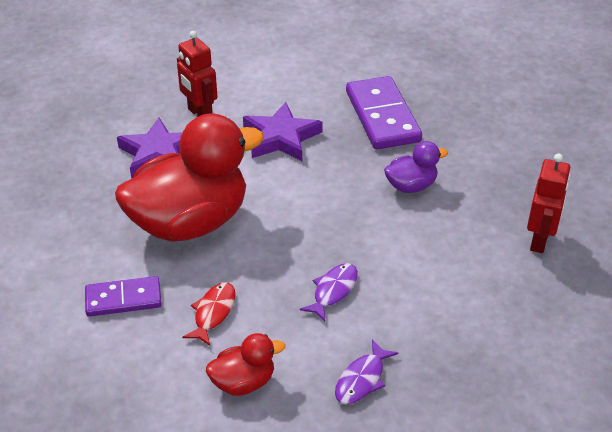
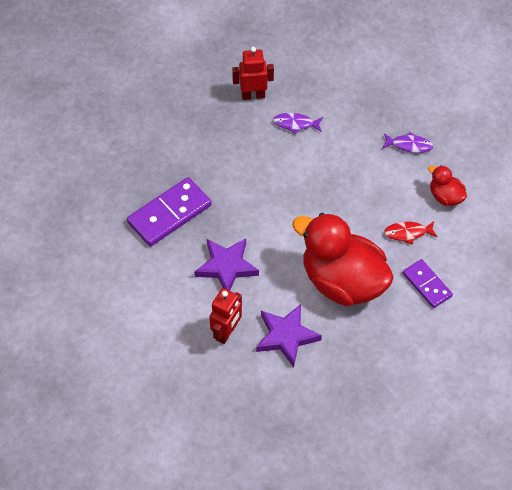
camera: 115 degrees left, 15 degrees up
(333, 291) = (354, 181): purple fish -> purple fish (295, 124)
(411, 186) = (238, 173): purple duck -> none

